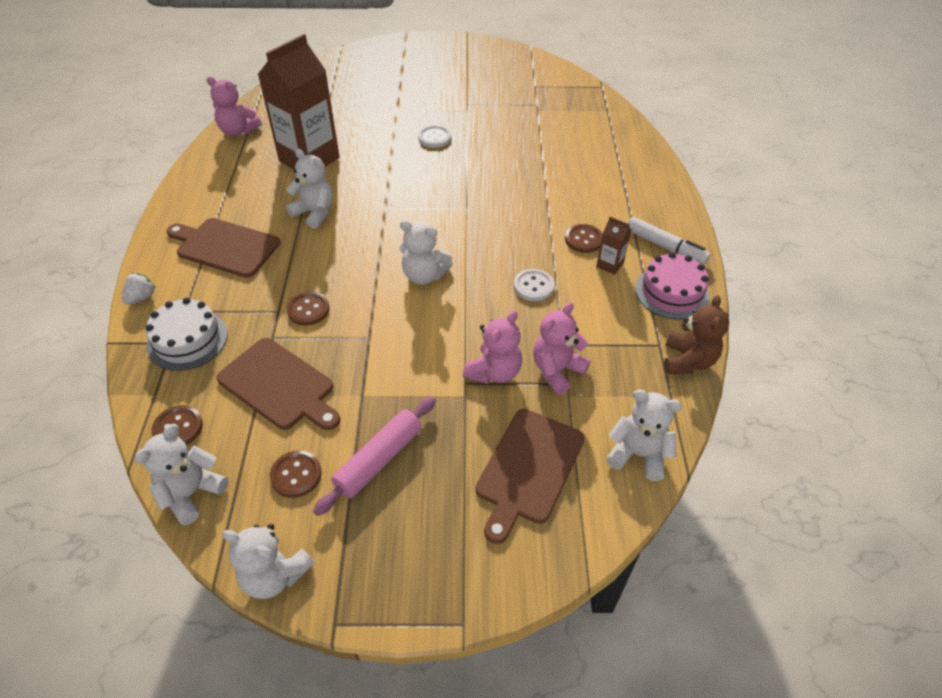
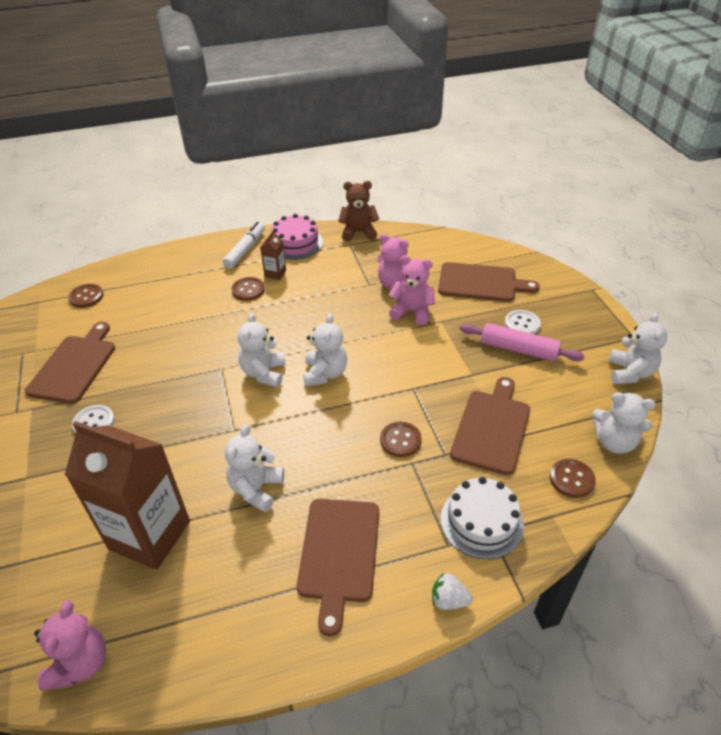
camera: 105 degrees left, 5 degrees down
(296, 475) = (559, 388): brown button -> brown button (86, 297)
(508, 129) = (74, 366): none -> brown cutting board
(533, 286) = (314, 308): white button -> white button (522, 324)
(638, 454) = (443, 244): white teddy bear -> white teddy bear (264, 373)

